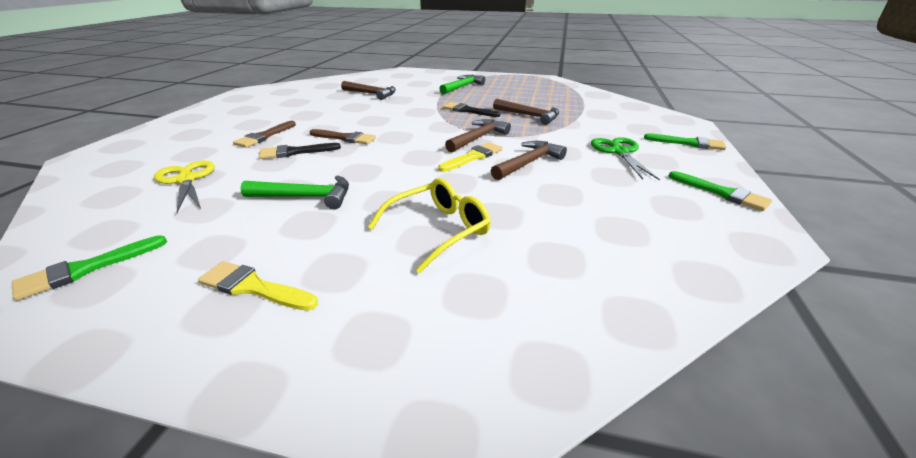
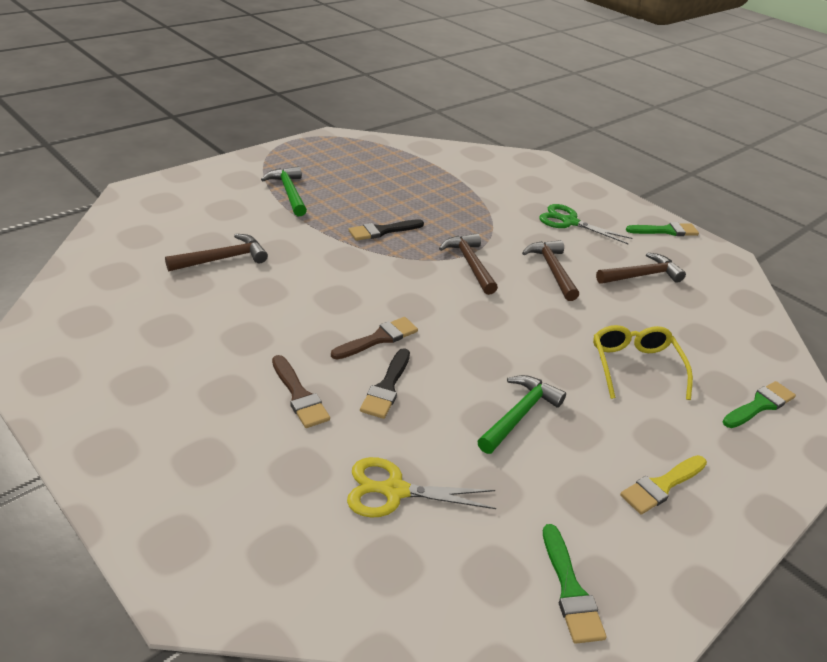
camera: 60 degrees left, 5 degrees up
(473, 157) = (513, 289): yellow brush -> none
(529, 116) = (441, 210): brown hammer -> brown hammer (641, 275)
(688, 143) = (580, 188): green brush -> green brush (759, 405)

